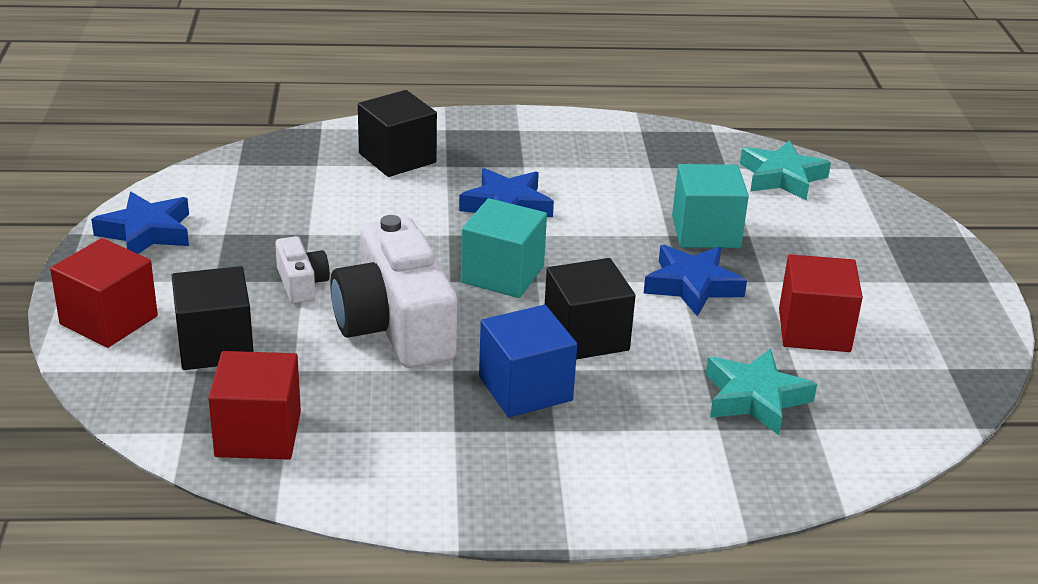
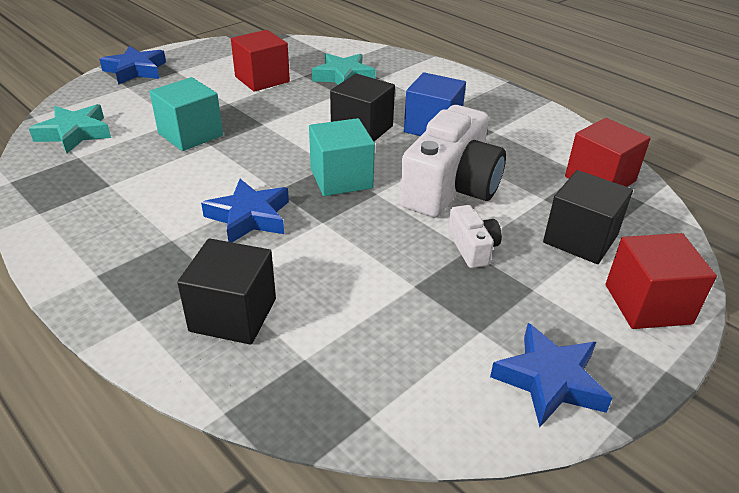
camera: 130 degrees left, 5 degrees up
(301, 283) = (472, 247): white camera -> white camera turned 135 degrees clockwise
(692, 286) = (264, 119): blue star -> blue star (135, 70)

